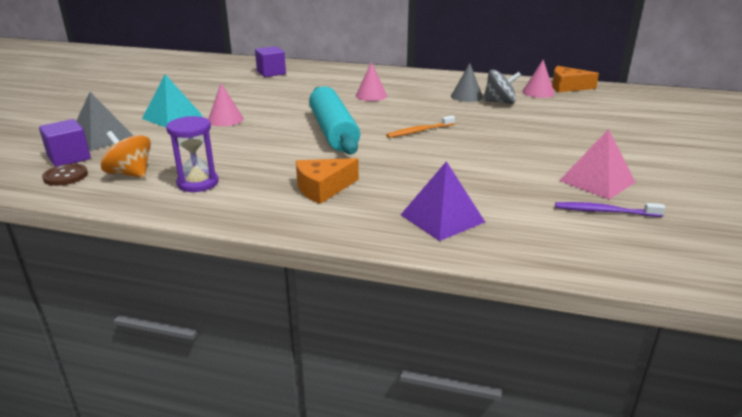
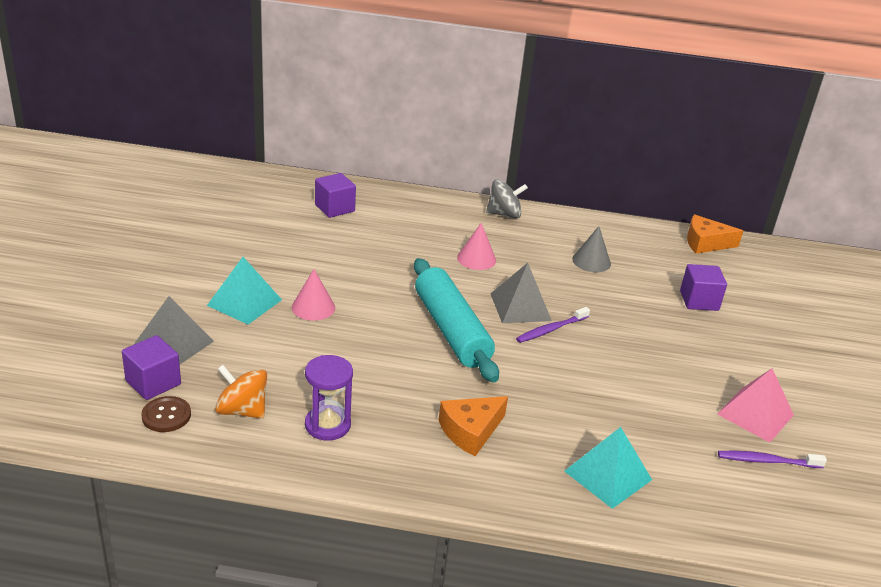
camera: 10 degrees left, 5 degrees up
(397, 119) = (520, 307): none -> grey pyramid
(419, 131) = (551, 329): orange toothbrush -> purple toothbrush
(442, 218) = (608, 475): purple pyramid -> turquoise pyramid
(500, 102) = (632, 273): grey spinning top -> grey spinning top (504, 214)
(538, 92) = (673, 254): pink cone -> none
(555, 116) = (699, 301): none -> purple cube

